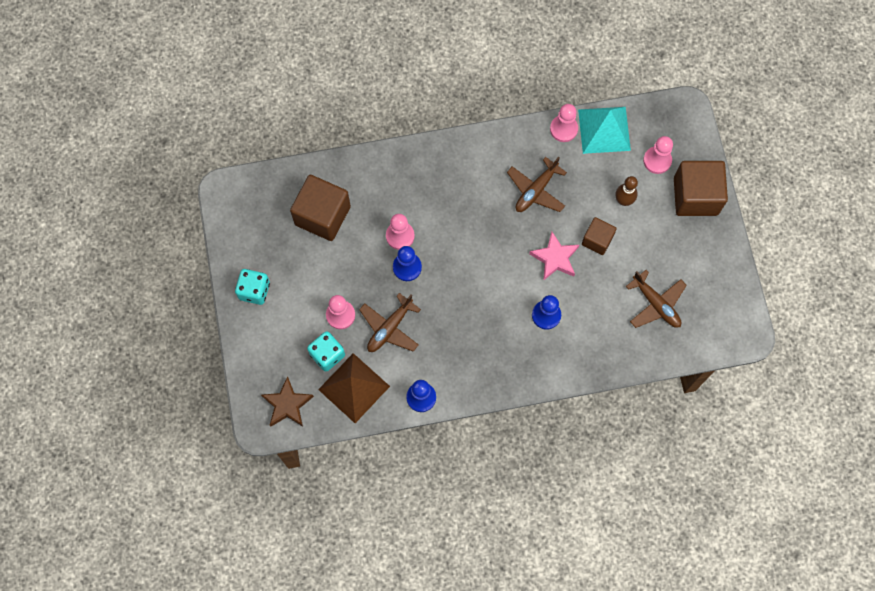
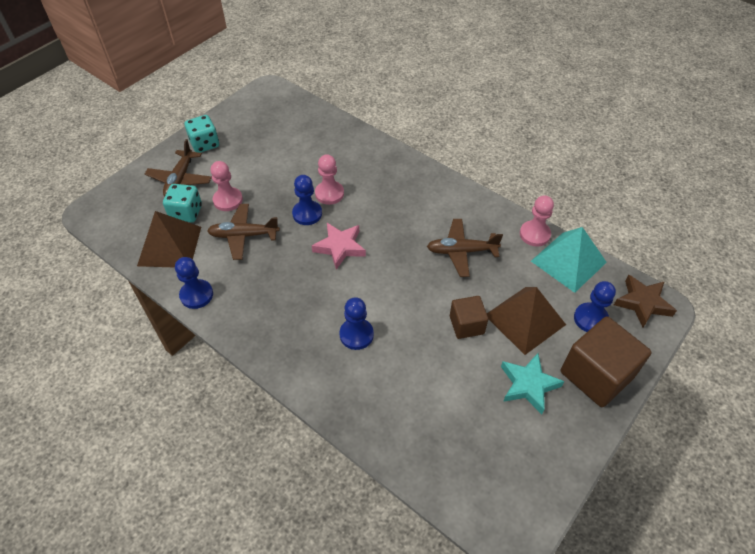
camera: 50 degrees right, 20 degrees down
(287, 405) = (122, 215): brown star -> brown star (642, 303)
(322, 215) = (301, 143): brown cube -> none
(555, 258) = (416, 305): pink star -> pink star (340, 247)
(623, 200) = (525, 319): brown bowling pin -> brown pyramid
(656, 304) = (456, 419): brown plane -> brown plane (180, 179)
(657, 160) = (590, 319): pink pawn -> blue pawn
(669, 242) = (528, 385): none -> turquoise star

